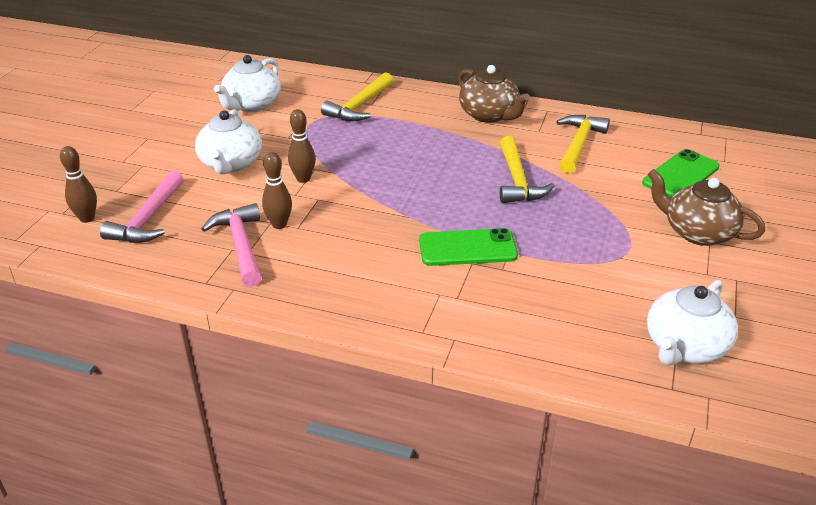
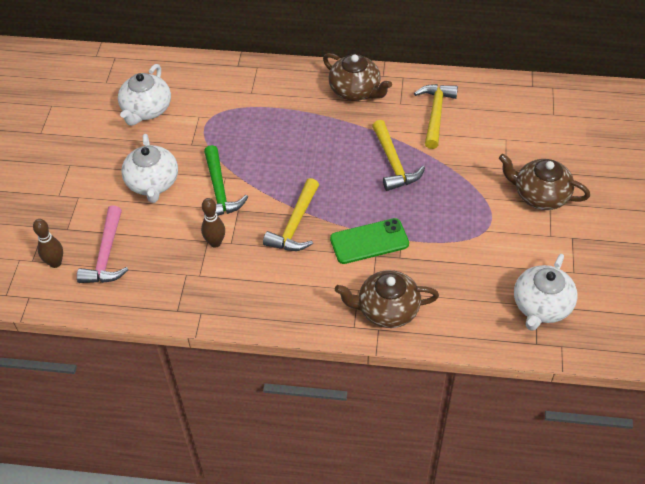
camera: 10 degrees left, 15 degrees up
(241, 245) = (192, 269): pink hammer -> none
(303, 179) = (219, 190): brown bowling pin -> green hammer
(359, 106) = (242, 97): yellow hammer -> yellow hammer (295, 224)
(471, 320) = (386, 309): none -> brown teapot
(680, 175) = (521, 136): green phone -> none

